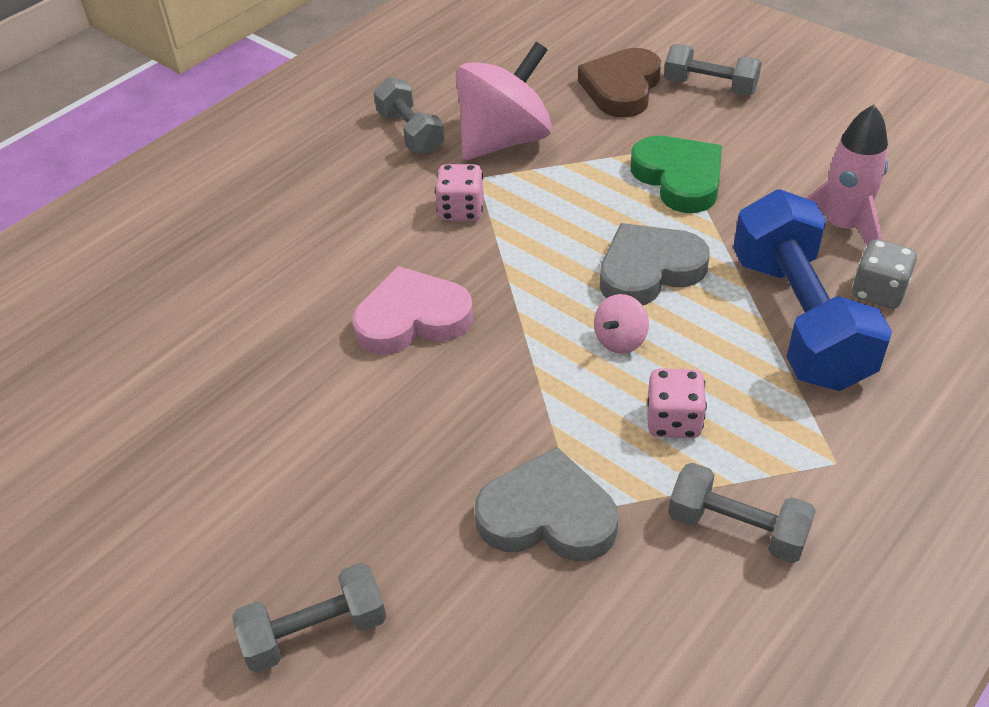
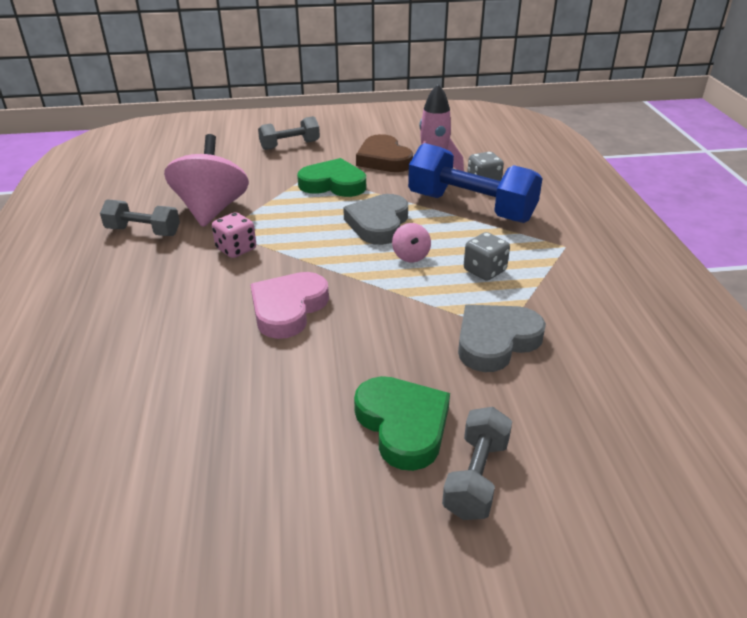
camera: 50 degrees left, 10 degrees down
(333, 526) = (403, 425): none -> green heart
(621, 88) = (244, 163): brown heart -> brown heart (383, 159)
(673, 421) = (484, 271): pink dice -> grey dice
(737, 528) = (572, 291): grey dumbbell -> none

